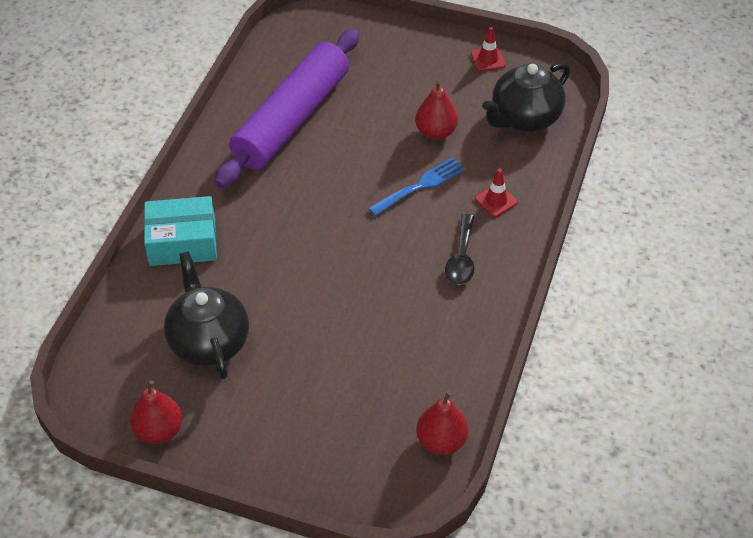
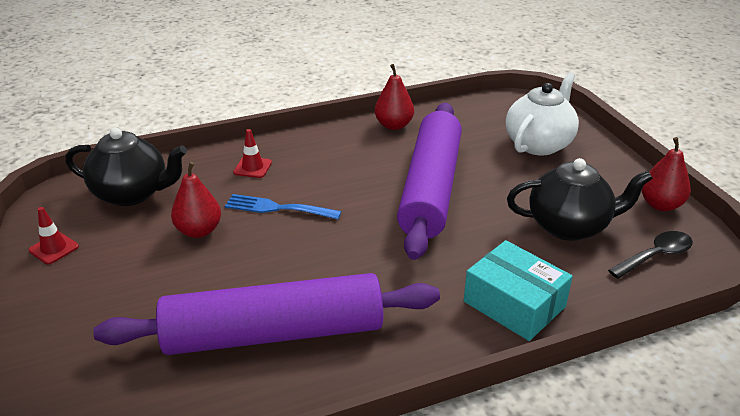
camera: 130 degrees left, 15 degrees down
(209, 341) = (569, 226): black teapot -> black teapot turned 120 degrees counterclockwise
(329, 428) = (539, 144): none -> white teapot
(349, 292) = (430, 188): none -> purple rolling pin
(441, 441) = (481, 107): red pear -> red pear (394, 125)
(461, 258) = (331, 158): black spoon -> black spoon (655, 256)

